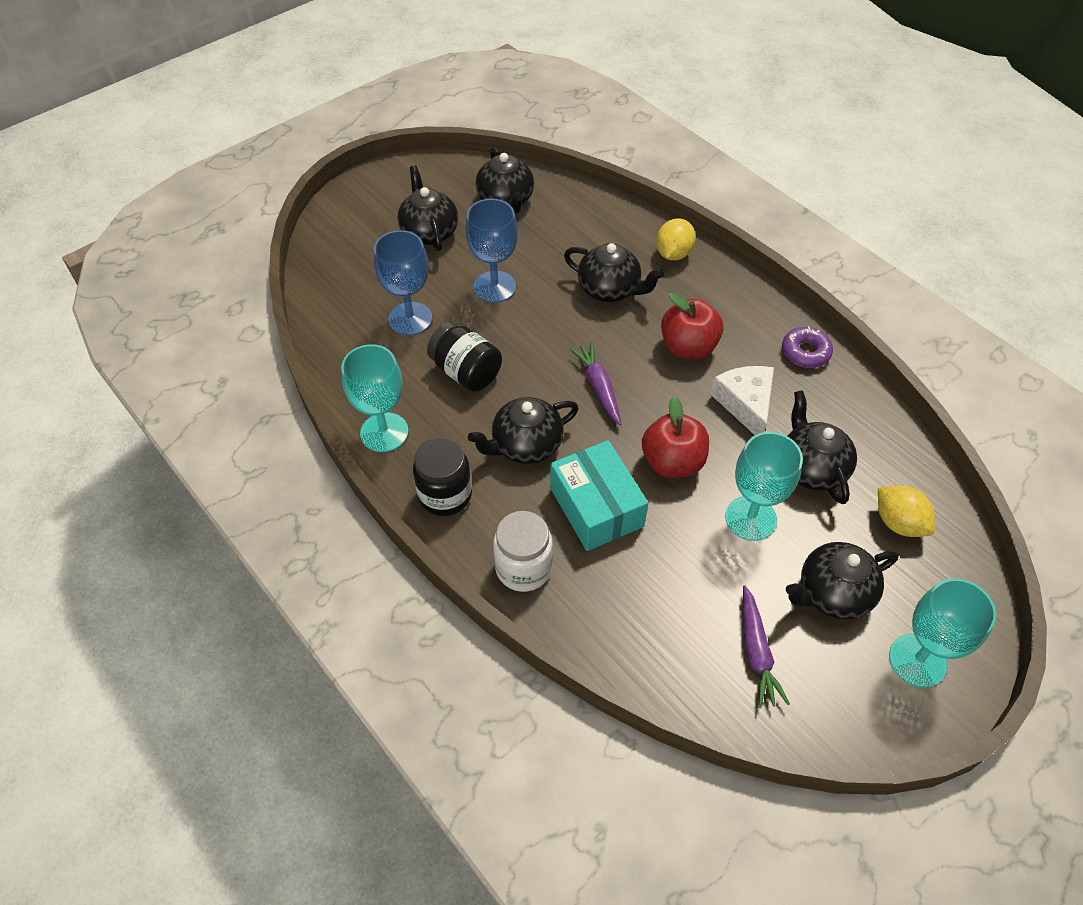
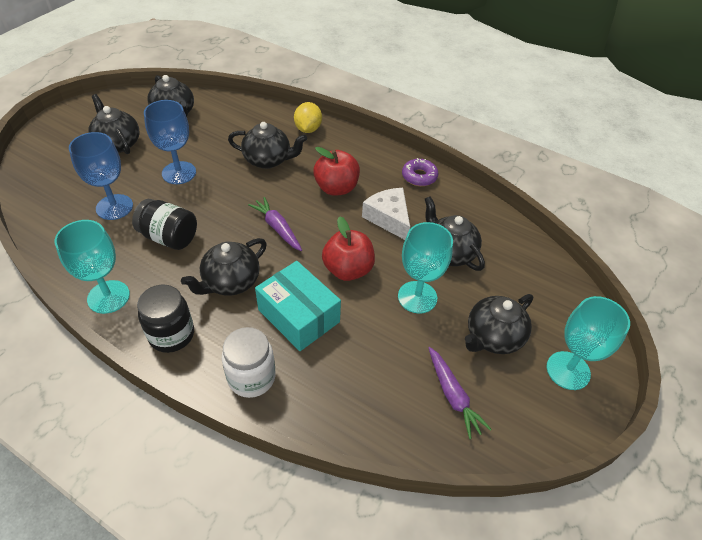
camera: 20 degrees left, 5 degrees down
(898, 523) = (520, 276): yellow lemon -> none

